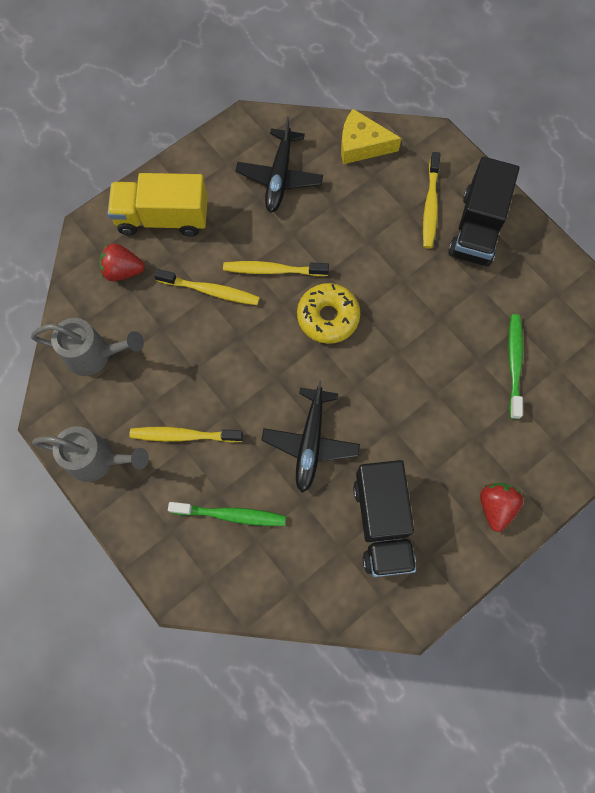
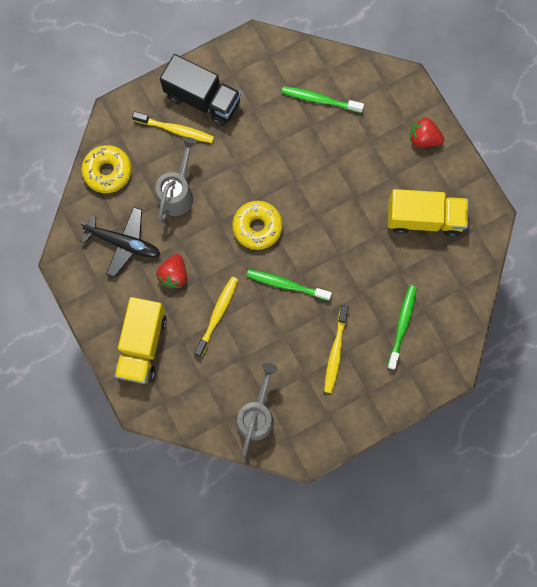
camera: 80 degrees left, 5 degrees up
(98, 460) = (344, 420): grey watering can -> grey watering can (178, 193)
(123, 271) = (186, 383): red strawberry -> red strawberry (174, 275)
(261, 363) = (286, 284): none -> green toothbrush
(273, 270) = (209, 262): yellow toothbrush -> none
(310, 442) = (356, 258): black plane -> none
(362, 145) = (108, 171): yellow cheese -> yellow donut
(382, 523) = (424, 219): black truck -> yellow truck

